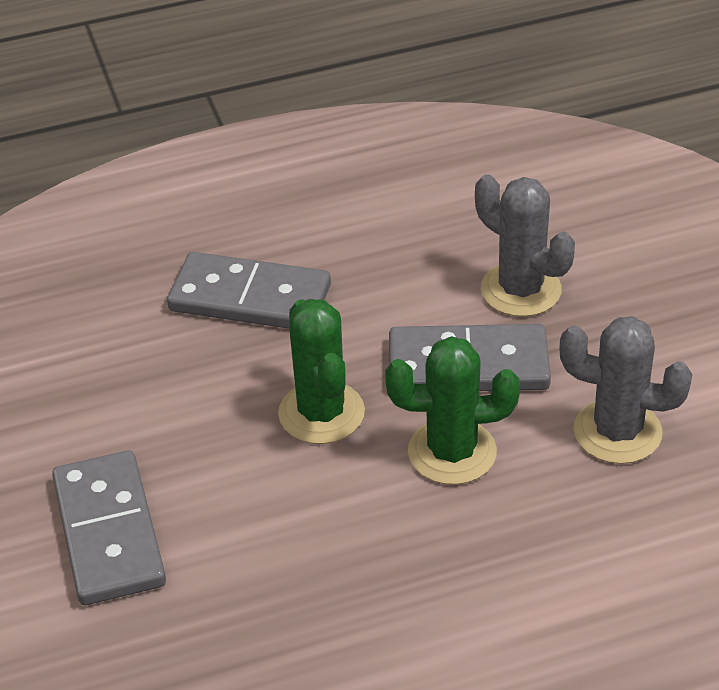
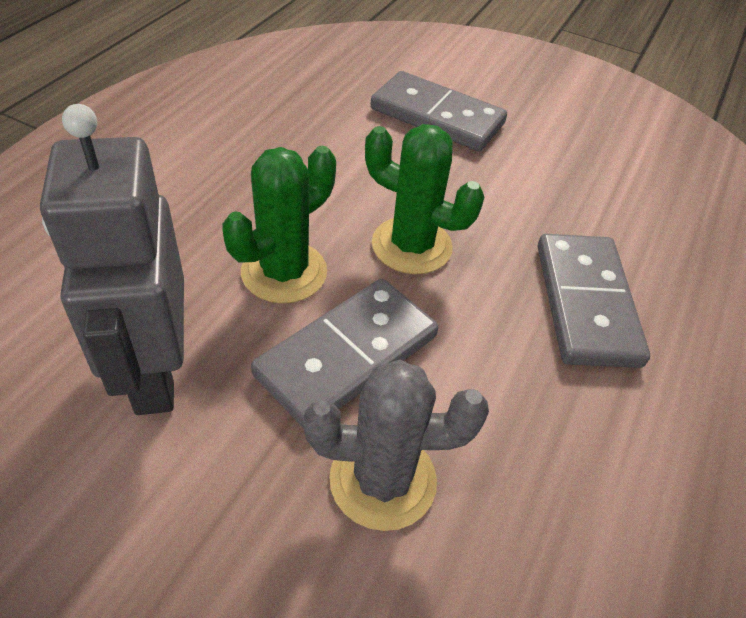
camera: 130 degrees right, 5 degrees up
(250, 298) = (586, 303): grey domino -> grey domino turned 60 degrees counterclockwise
(617, 432) = (154, 372): grey cactus -> grey robot

